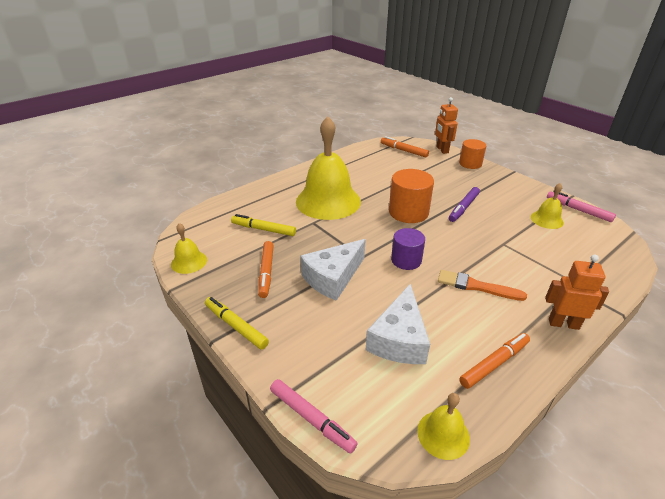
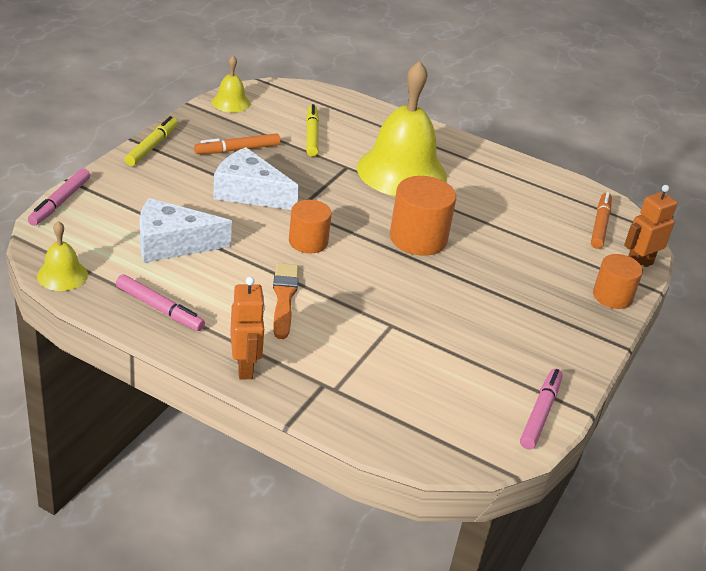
camera: 65 degrees right, 0 degrees up
(406, 260) = (308, 242): purple cylinder -> orange cylinder
(463, 208) = (463, 288): purple marker -> none
(494, 363) = (159, 308): orange marker -> pink marker
(547, 219) = (485, 373): yellow bell -> none

